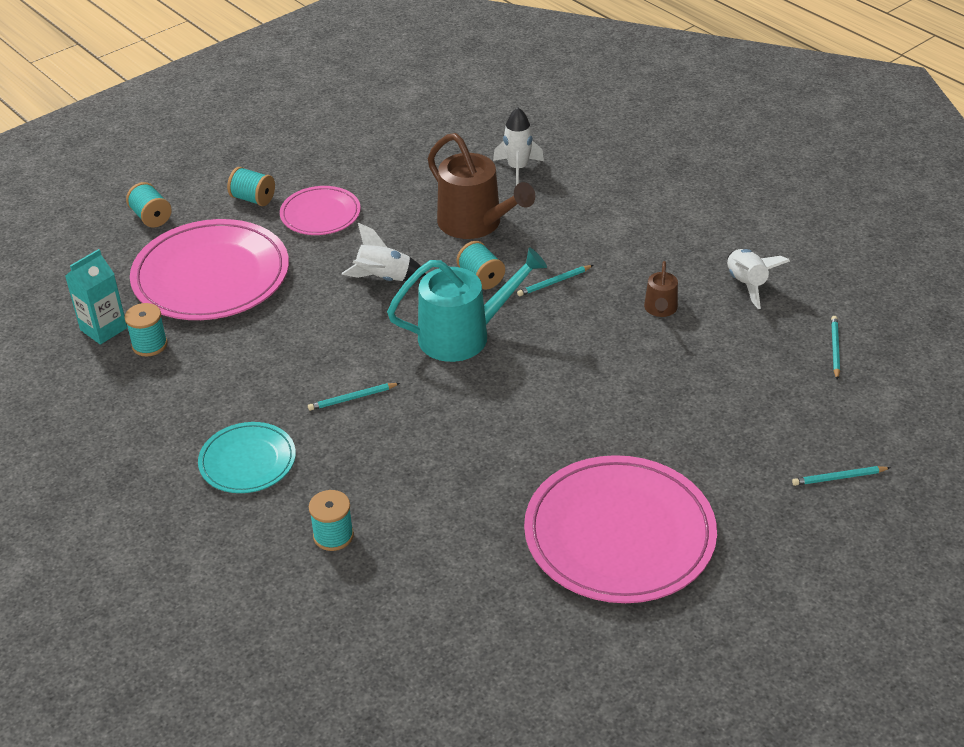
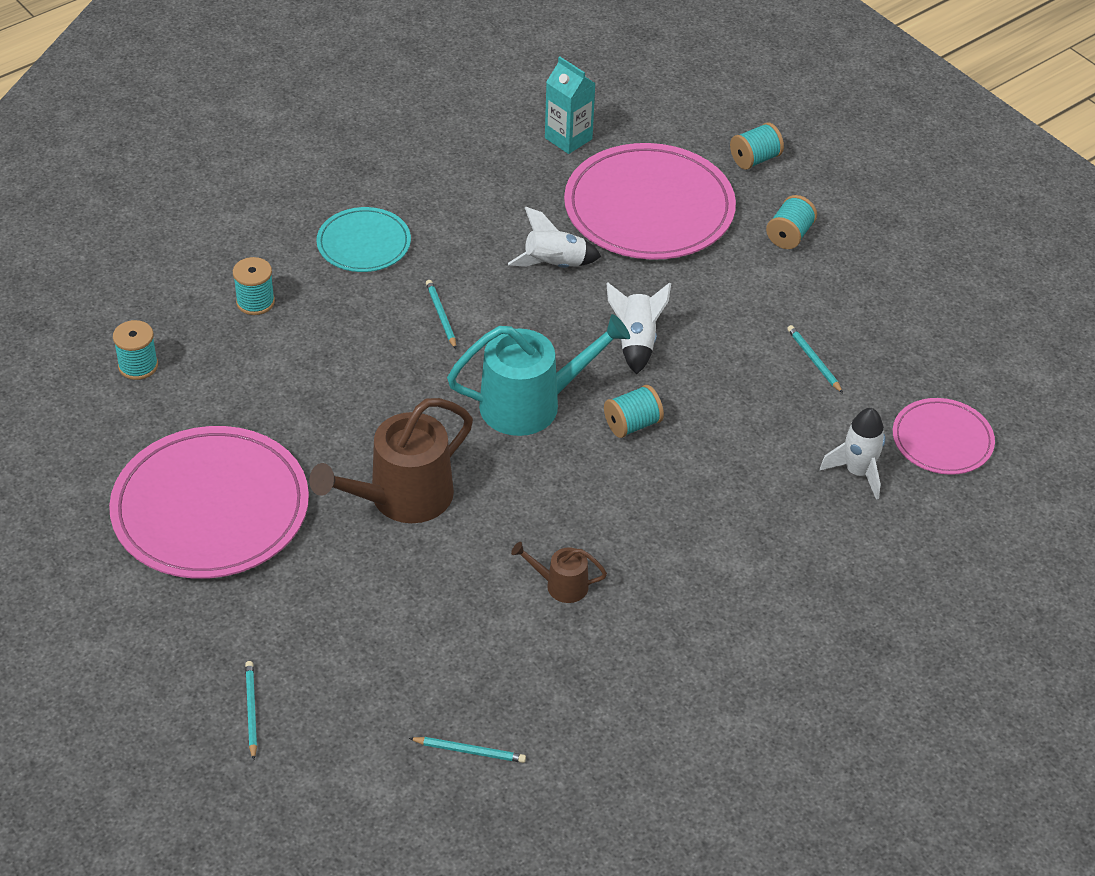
camera: 90 degrees right, 5 degrees up
(149, 345) = (541, 171): turquoise spool -> turquoise spool (138, 366)
(320, 214) = (759, 290): pink plate -> pink plate (942, 440)
(463, 335) = (530, 404): turquoise watering can -> turquoise watering can turned 90 degrees counterclockwise
(475, 224) = (738, 425): brown watering can -> brown watering can (402, 498)
(554, 282) = (619, 490): turquoise pencil -> turquoise pencil (813, 360)
(747, 284) = (603, 680): white rocket -> white rocket (554, 265)

